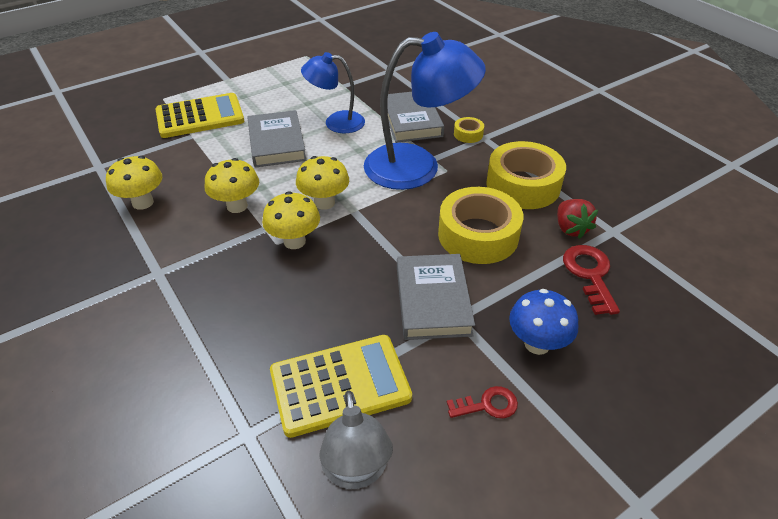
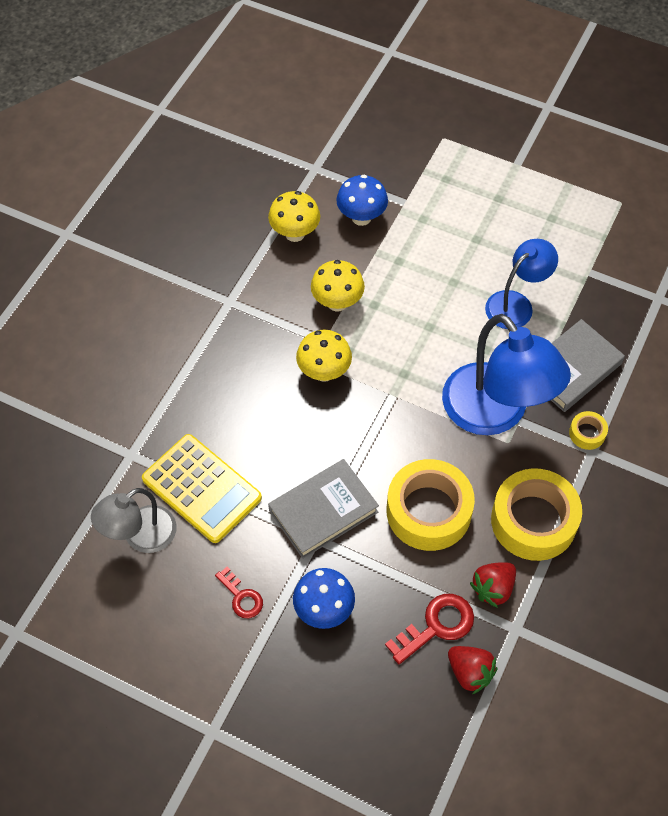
camera: 60 degrees right, 15 degrees up
(176, 161) = (361, 217): none -> blue mushroom
(200, 117) = (437, 188): yellow calculator -> none
(276, 143) = (444, 275): grey book -> none
(324, 203) = (387, 365): yellow mushroom -> none
(336, 122) = (516, 304): blue lamp -> blue lamp turned 75 degrees clockwise
(643, 272) = (470, 672): none -> red strawberry

